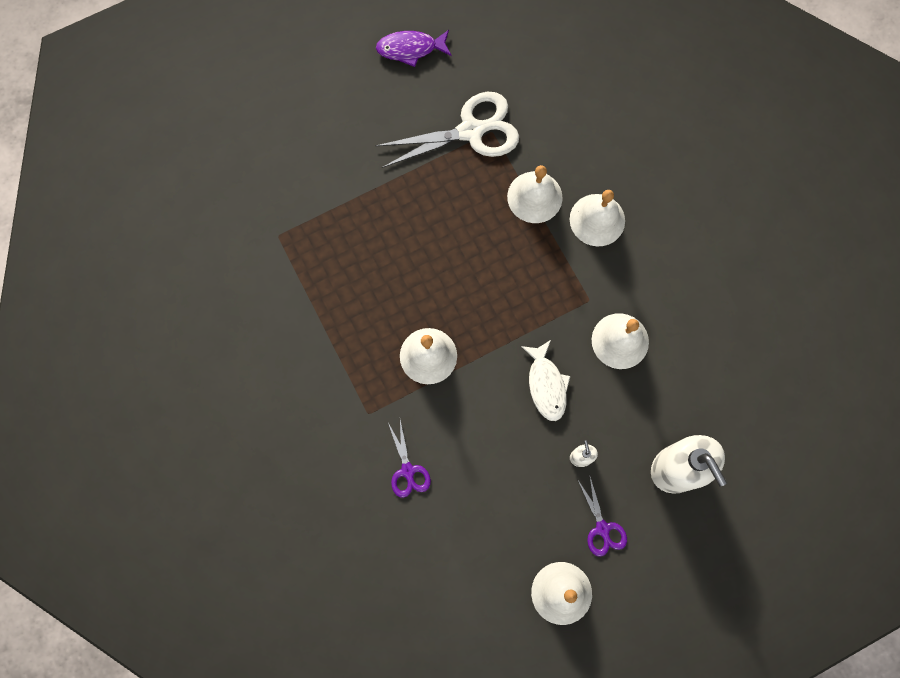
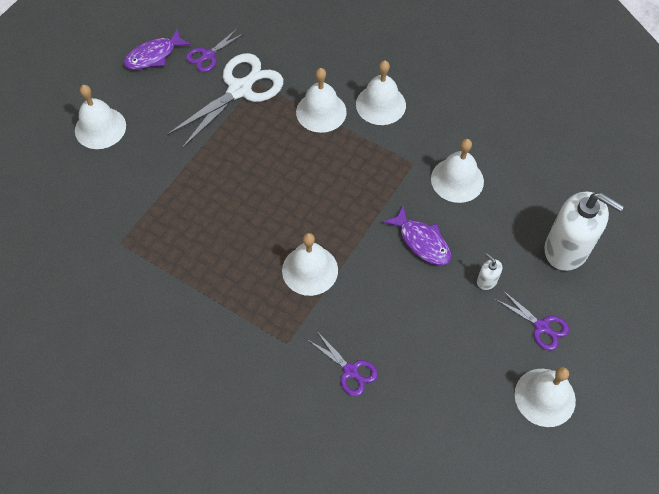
camera: 30 degrees left, 15 degrees down
(320, 105) = (100, 128): none -> white bell
(462, 76) = (208, 56): none -> purple scissors
(546, 385) = (422, 242): white fish -> purple fish

